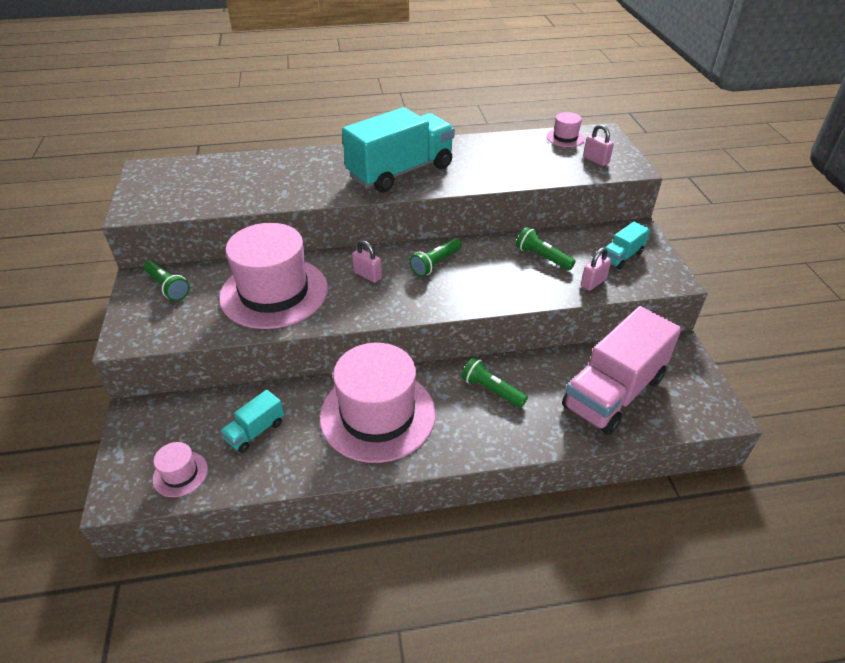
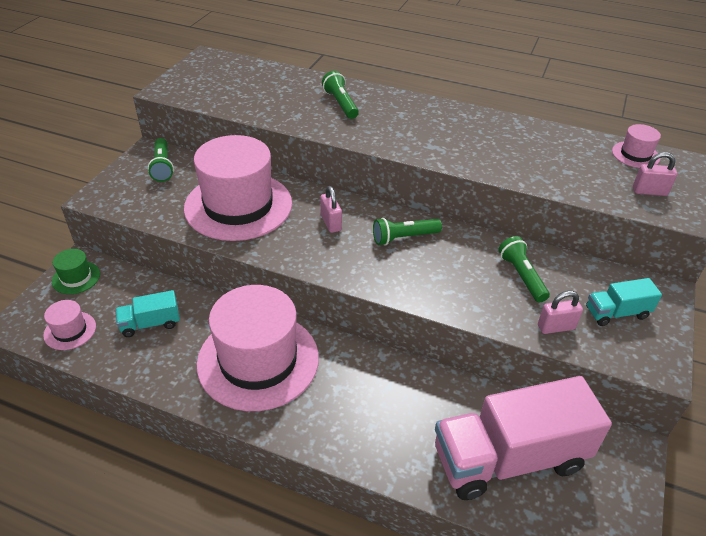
camera: 30 degrees right, 0 degrees up
(142, 426) = (76, 277): none -> green hat
(400, 172) = (421, 132): turquoise truck -> none
(491, 390) = (381, 390): green flashlight -> green flashlight (340, 104)
(595, 160) = (649, 191): pink padlock -> pink padlock turned 75 degrees counterclockwise

